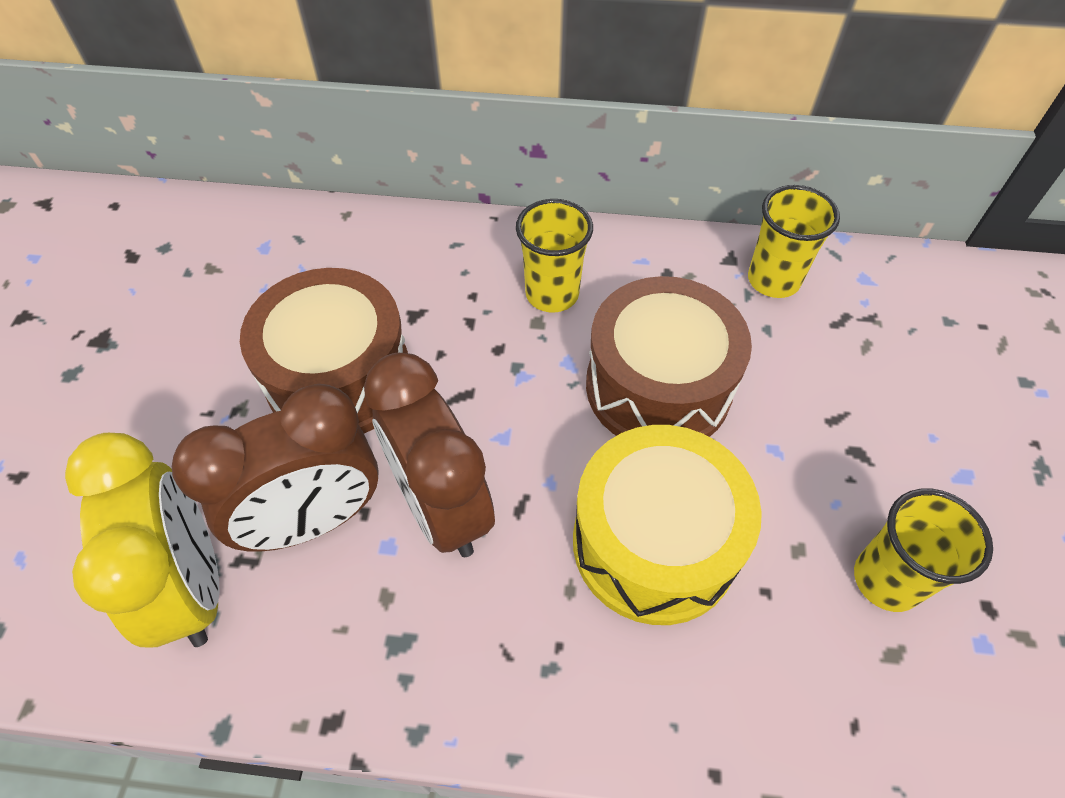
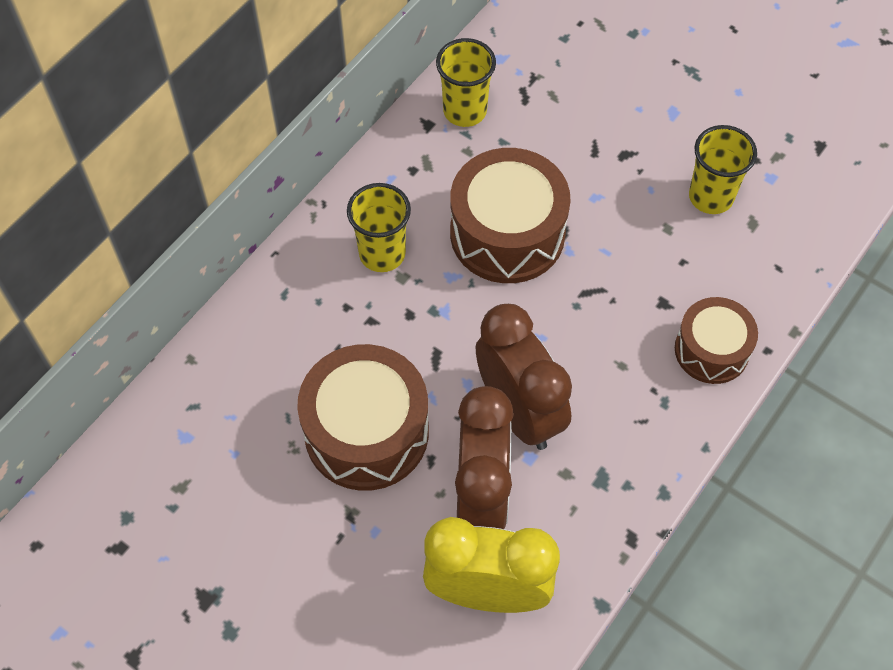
camera: 60 degrees left, 5 degrees up
(441, 507) = (519, 411): brown clock -> brown clock turned 120 degrees counterclockwise
(654, 543) = (618, 301): yellow drum -> none
(663, 694) = (711, 350): none -> brown drum

